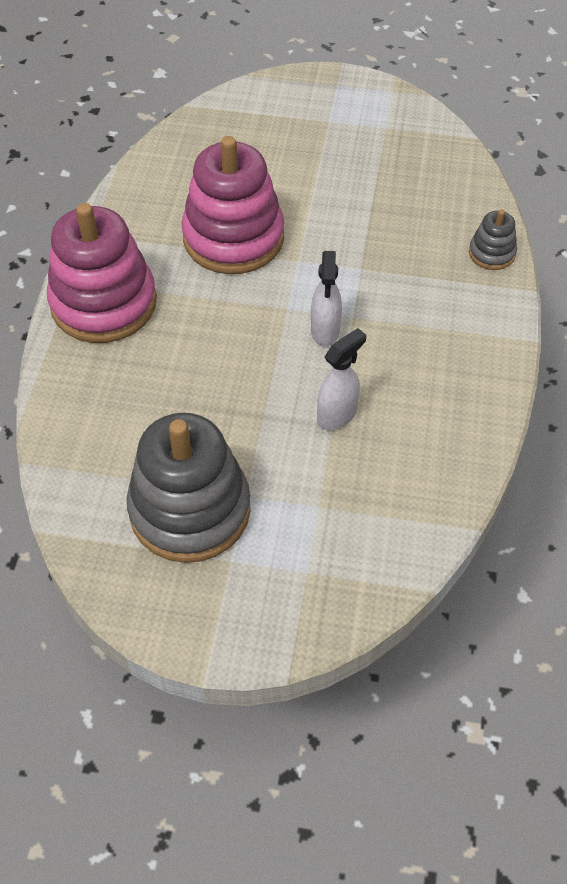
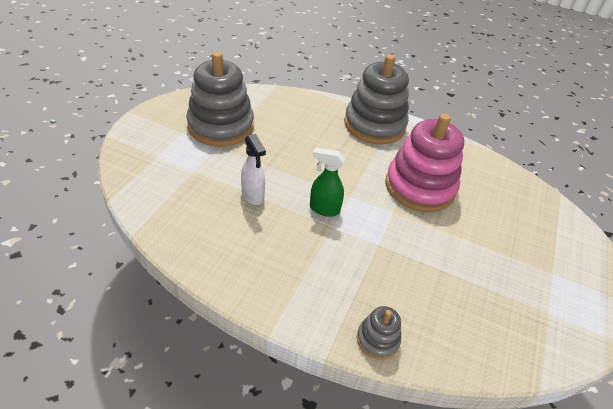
camera: 100 degrees right, 10 degrees down
(103, 303) = (374, 125): pink stacking toy -> grey stacking toy
(325, 331) = (324, 209): white spray bottle -> green spray bottle

